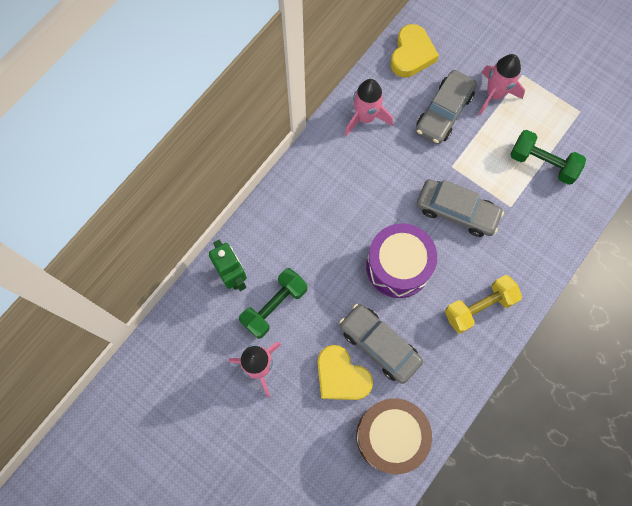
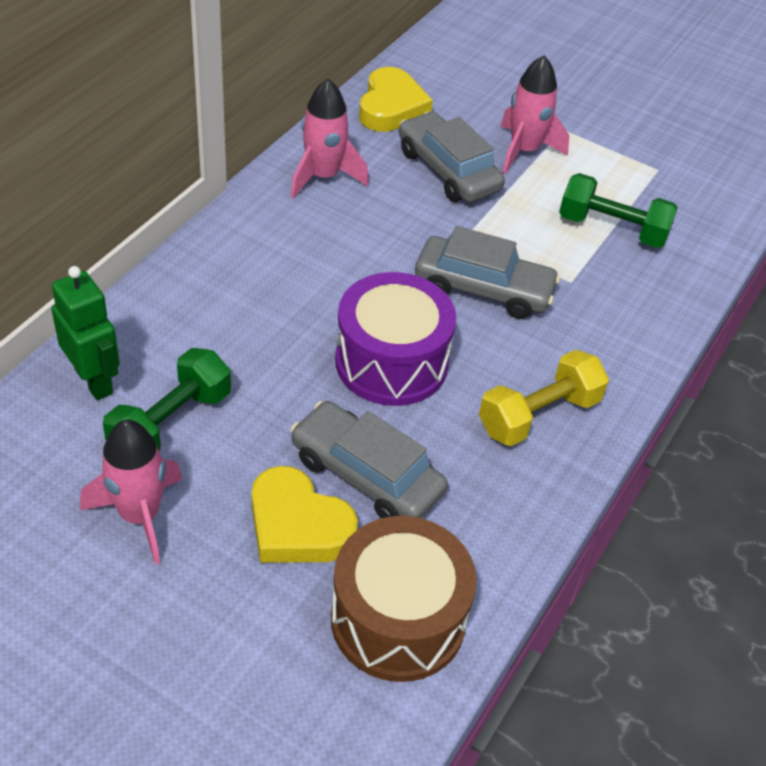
camera: 10 degrees left, 25 degrees down
(444, 112) = (448, 170): grey car -> grey car turned 120 degrees clockwise

